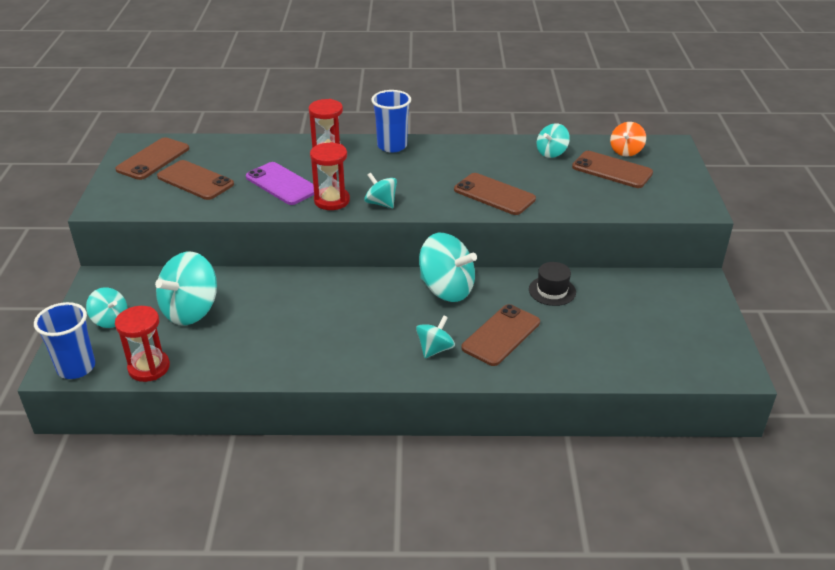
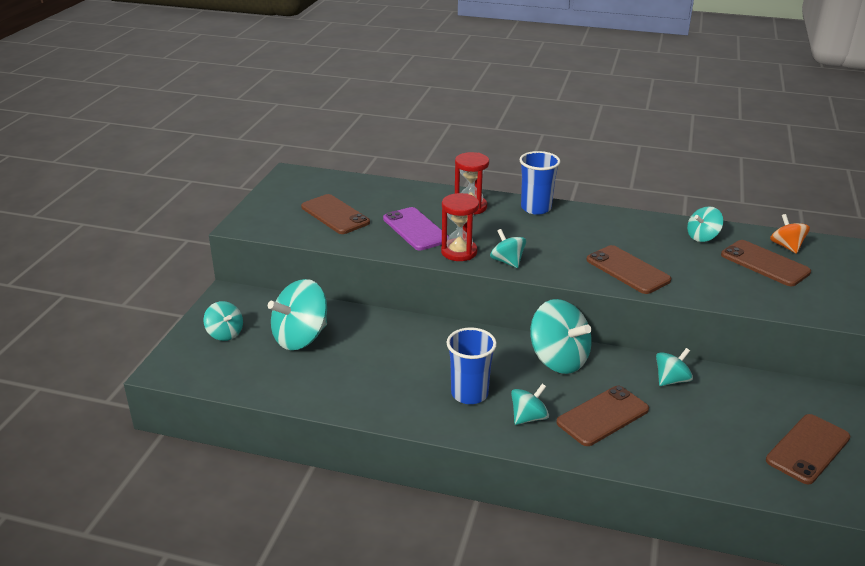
camera: 15 degrees right, 5 degrees down
(76, 368) = (181, 372): blue cup -> blue cup (469, 394)
(149, 368) = (245, 384): red hourglass -> none
(153, 159) = (303, 190): brown phone -> brown phone (807, 449)
(552, 291) = (671, 380): black hat -> turquoise spinning top
(626, 151) = (786, 246): orange spinning top -> orange spinning top turned 120 degrees clockwise

